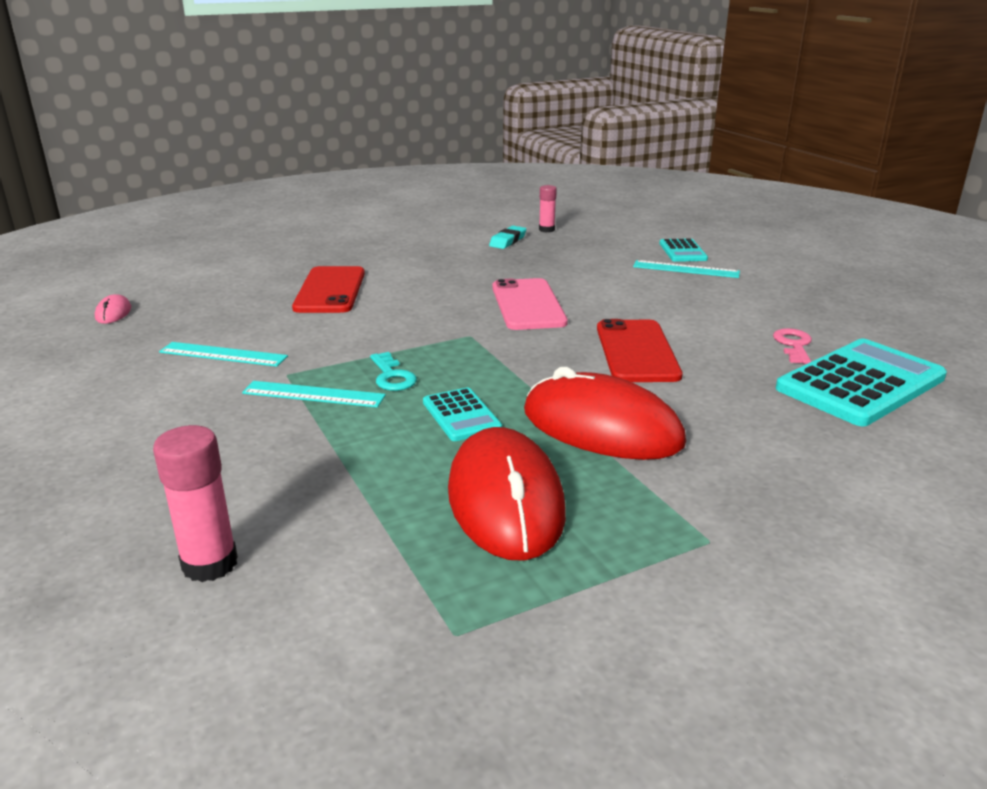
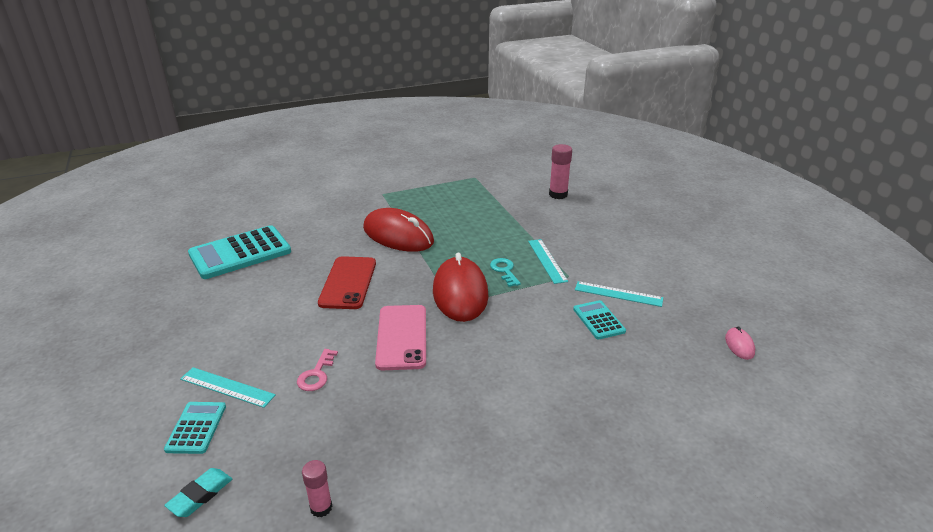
camera: 175 degrees left, 5 degrees up
(314, 394) = (547, 260): turquoise ruler -> turquoise ruler turned 60 degrees clockwise
(330, 290) = (572, 369): red phone -> none
(461, 415) = (466, 244): turquoise calculator -> turquoise calculator (598, 320)
(505, 500) = (452, 208): red mouse -> red mouse (460, 293)
(508, 241) = (384, 472): turquoise eraser -> turquoise eraser (200, 495)
(793, 345) = (242, 283): pink key -> pink key (316, 374)

